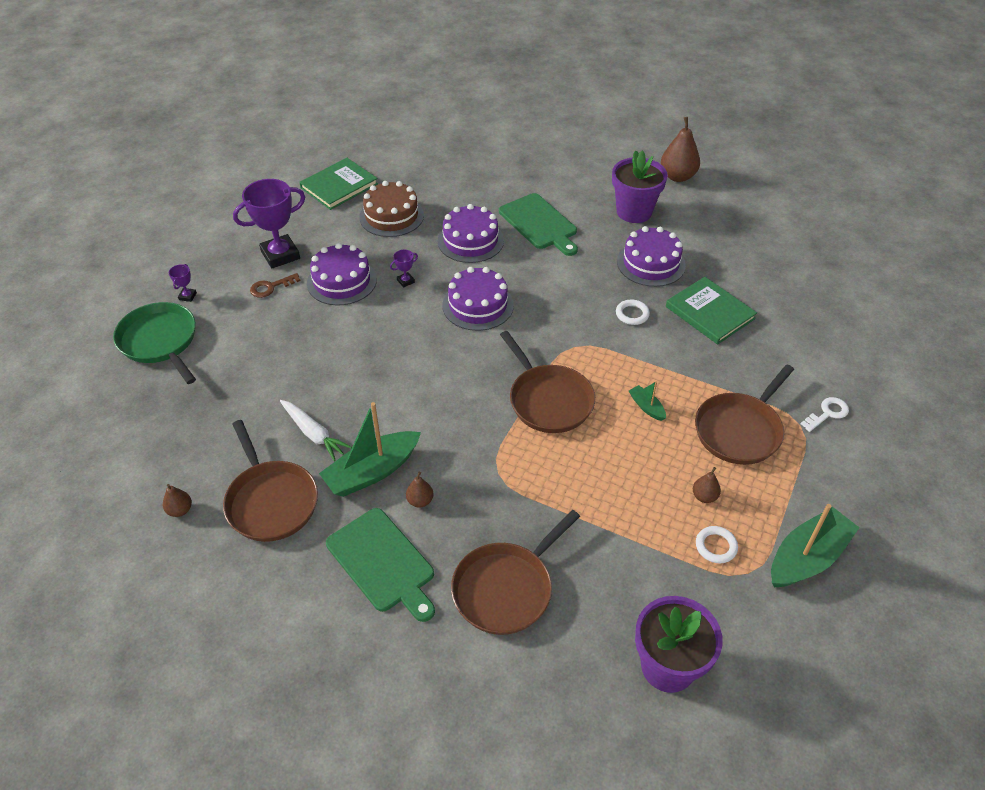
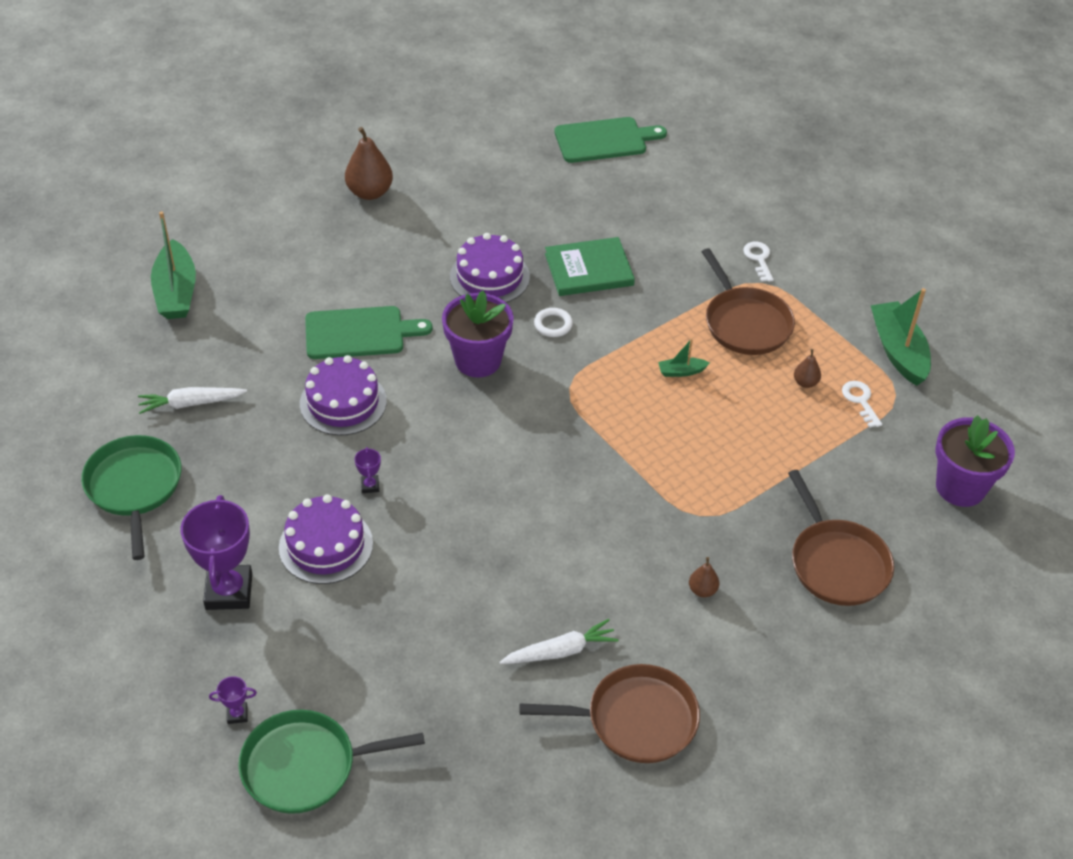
camera: 65 degrees left, 0 degrees up
(180, 510) = (602, 810): brown pear -> none
(187, 296) = (237, 714): purple trophy -> purple trophy turned 45 degrees counterclockwise
(271, 287) = (285, 619): brown key -> none
(339, 186) = (134, 487): green book -> green pan
(372, 472) = (643, 616): green boat -> green boat (176, 292)
(383, 563) = (763, 647): green cutting board -> green cutting board (604, 140)
(391, 216) = (240, 456): brown cake -> none
(420, 179) = (190, 403): none -> white carrot
(478, 305) = (455, 438): purple cake -> none
(548, 400) = (630, 438): brown pan -> none
(634, 212) = (400, 251): purple flower pot -> purple flower pot (478, 360)
(716, 546) = (860, 401): white ring -> white key

